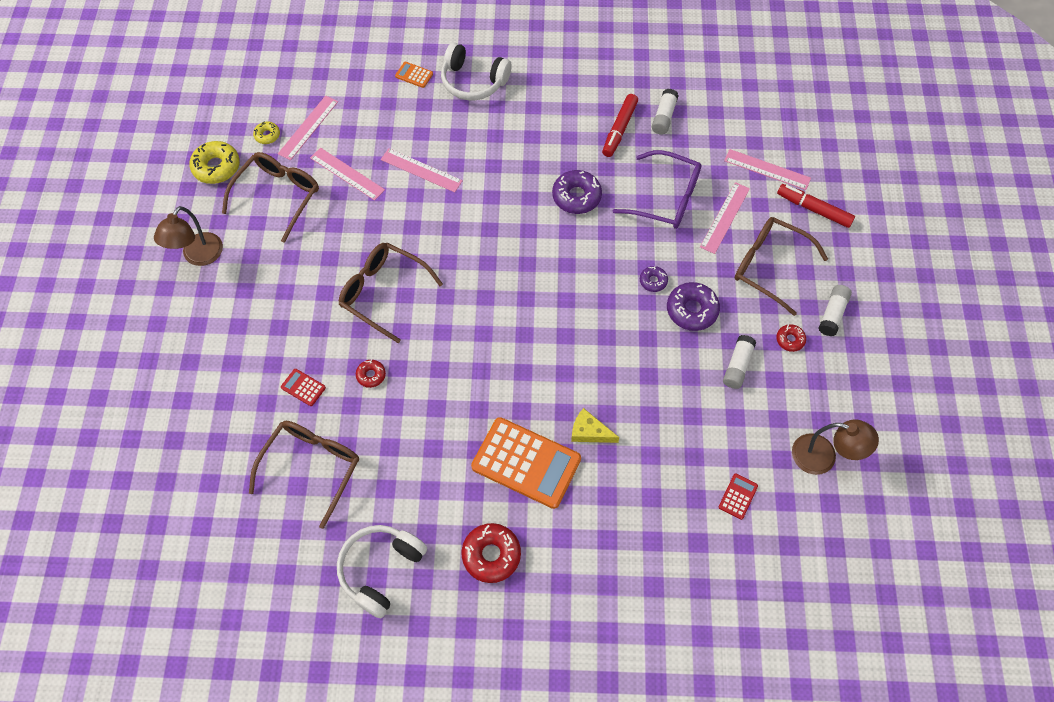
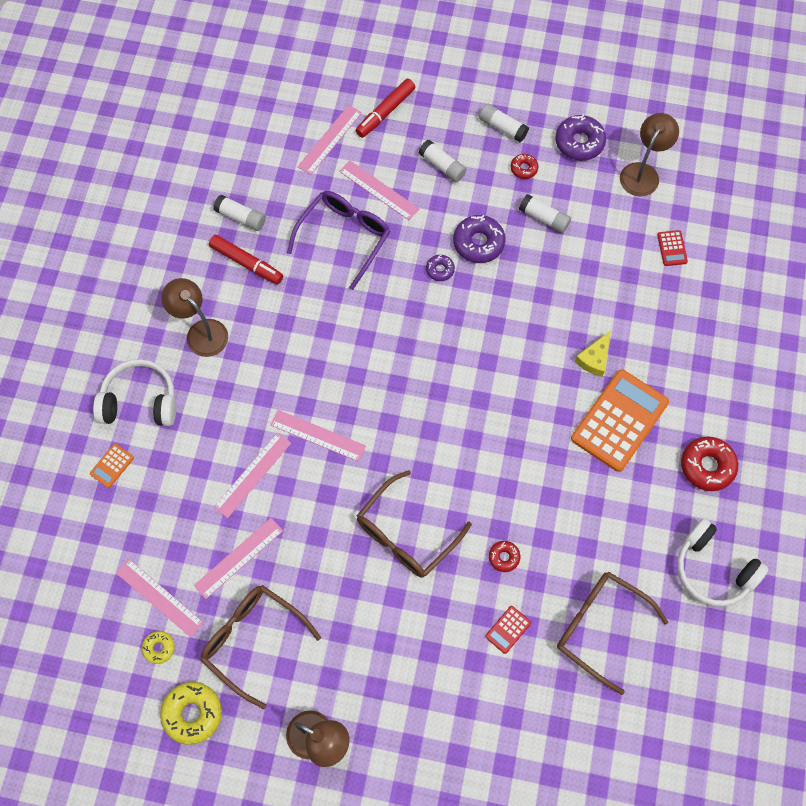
camera: 80 degrees left, 5 degrees up
(465, 210) = (317, 435): none -> pink ruler
(473, 81) = (140, 401): white headphones -> white headphones turned 120 degrees counterclockwise
(545, 110) = (201, 332): none -> brown lamp
(576, 196) = (324, 321): purple donut -> purple donut (579, 142)
(738, 496) = (672, 248): red calculator -> red calculator turned 135 degrees counterclockwise
(769, 266) = (442, 166): brown glasses -> white glue stick

